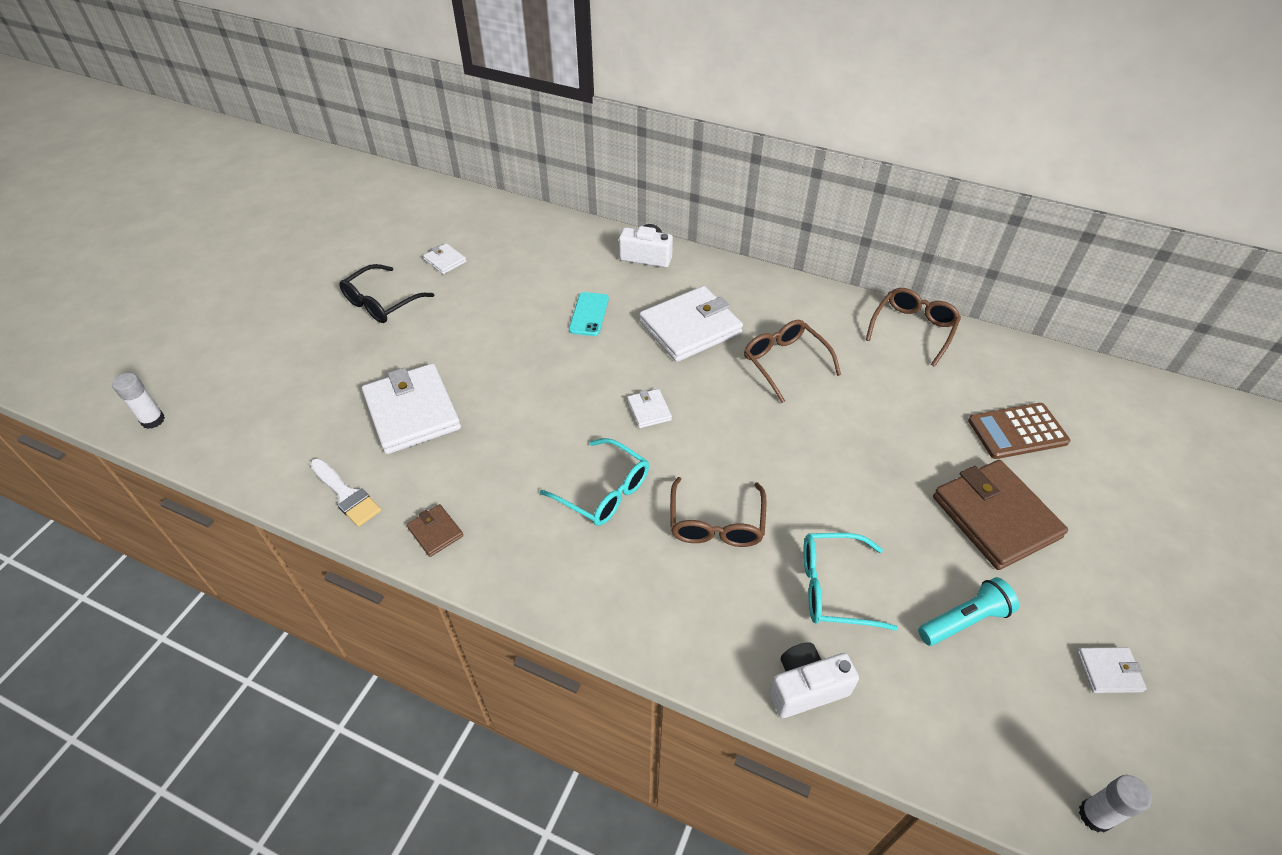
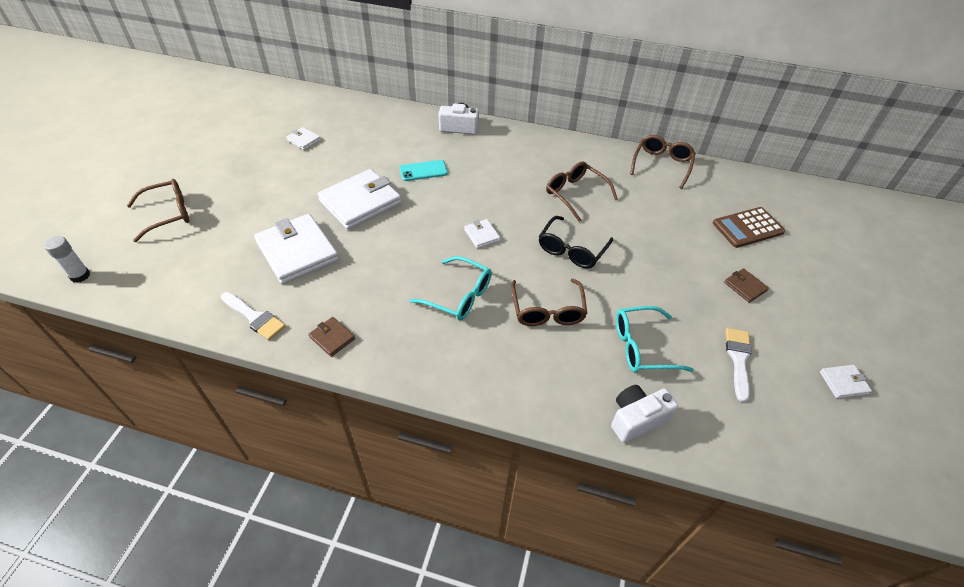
camera: 10 degrees left, 0 degrees up
(266, 348) = (168, 214): none -> brown glasses
(381, 303) = (258, 174): black glasses -> black glasses (572, 249)
(589, 314) = (423, 171): turquoise phone -> turquoise phone turned 75 degrees clockwise
(690, 327) = (501, 175): white wallet -> white wallet (360, 202)
(964, 620) = (738, 359): turquoise flashlight -> white brush
(995, 517) = (745, 287): brown wallet -> brown wallet, size x0.45
(1095, 815) = (855, 482): white glue stick -> none

